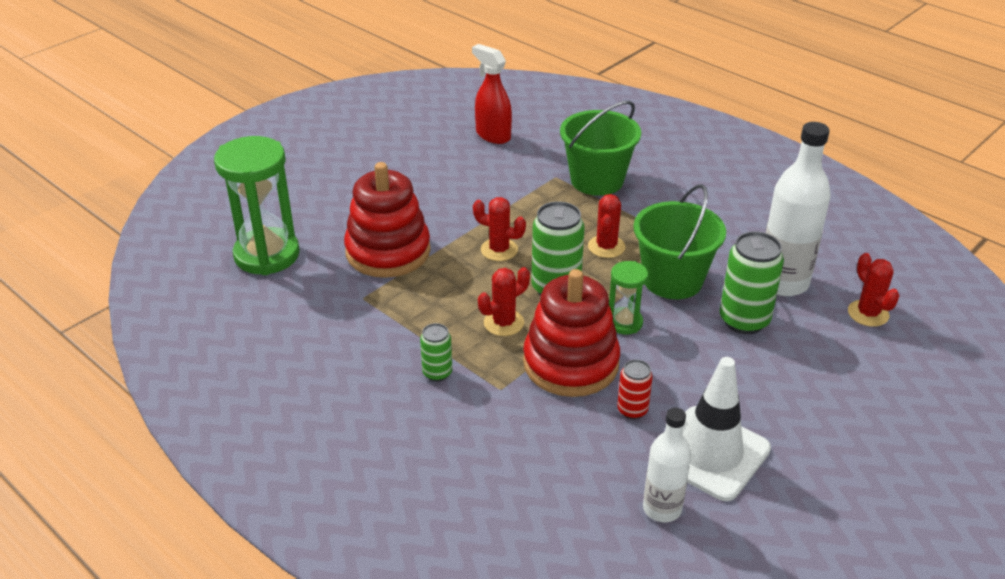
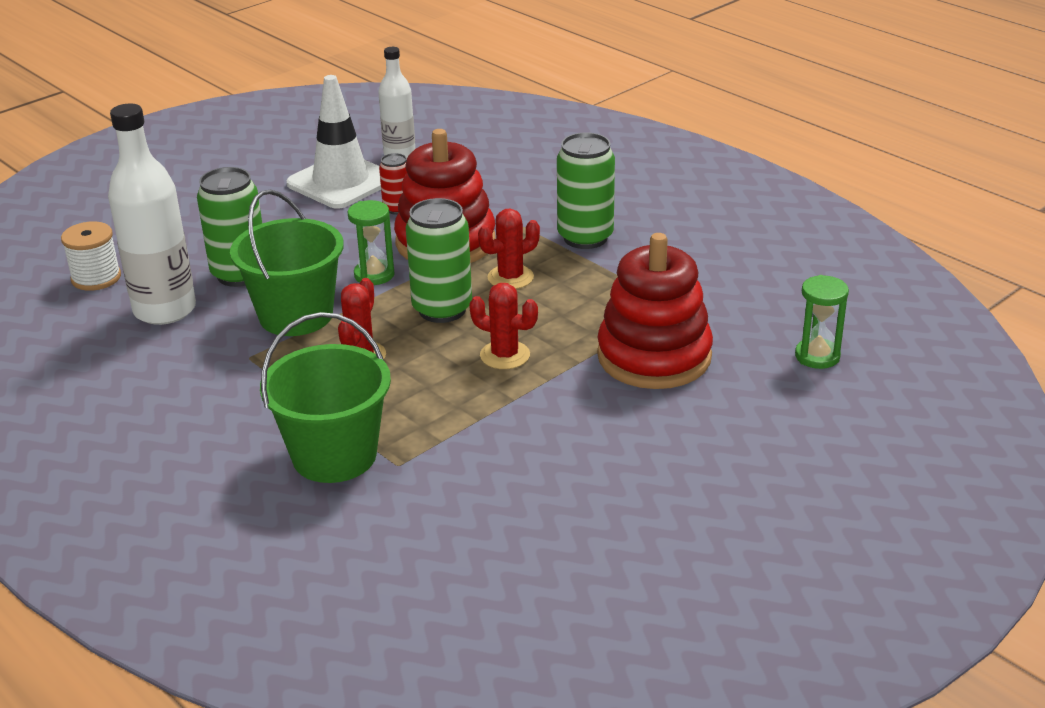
camera: 175 degrees left, 5 degrees down
(267, 255) = (817, 356): green hourglass -> green hourglass, size x0.51
(437, 373) = (585, 237): green can -> green can, size x1.81
(493, 135) = (489, 554): red spray bottle -> none
(868, 313) = (96, 278): red cactus -> white spool

